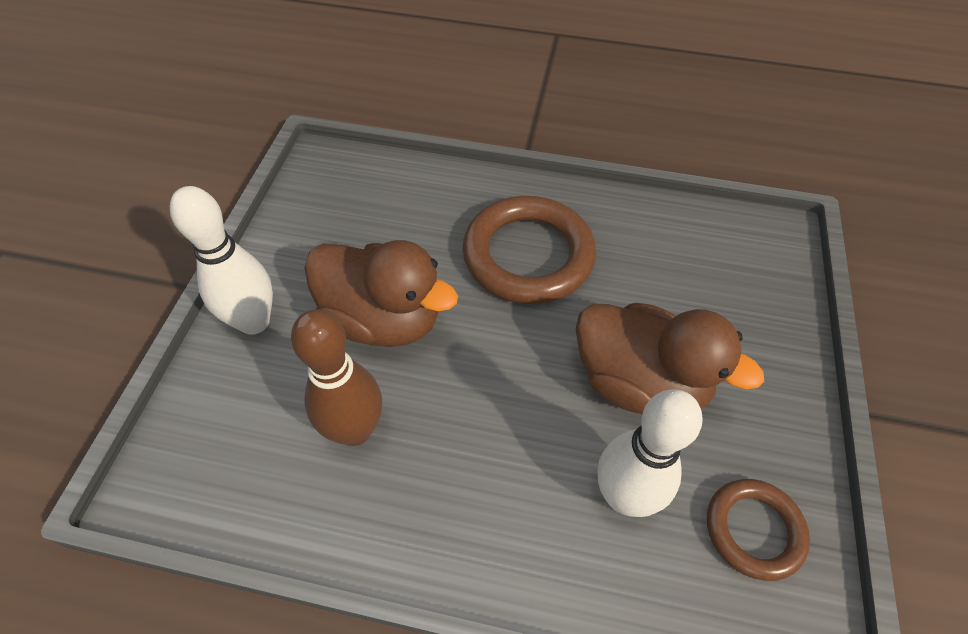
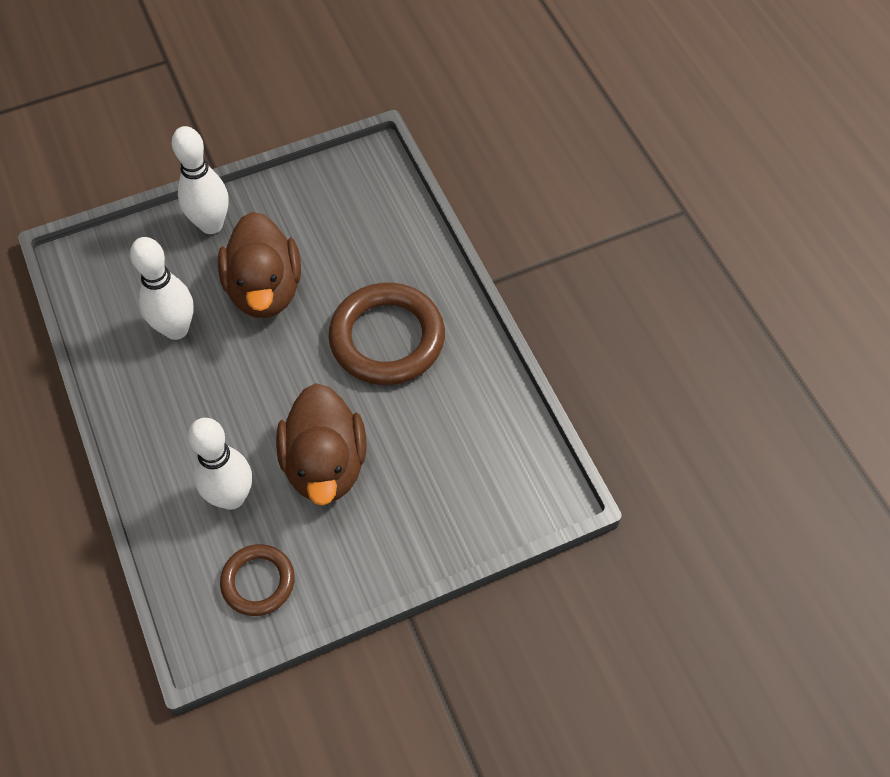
camera: 55 degrees right, 5 degrees up
(355, 430) = (176, 329): brown bowling pin -> white bowling pin

